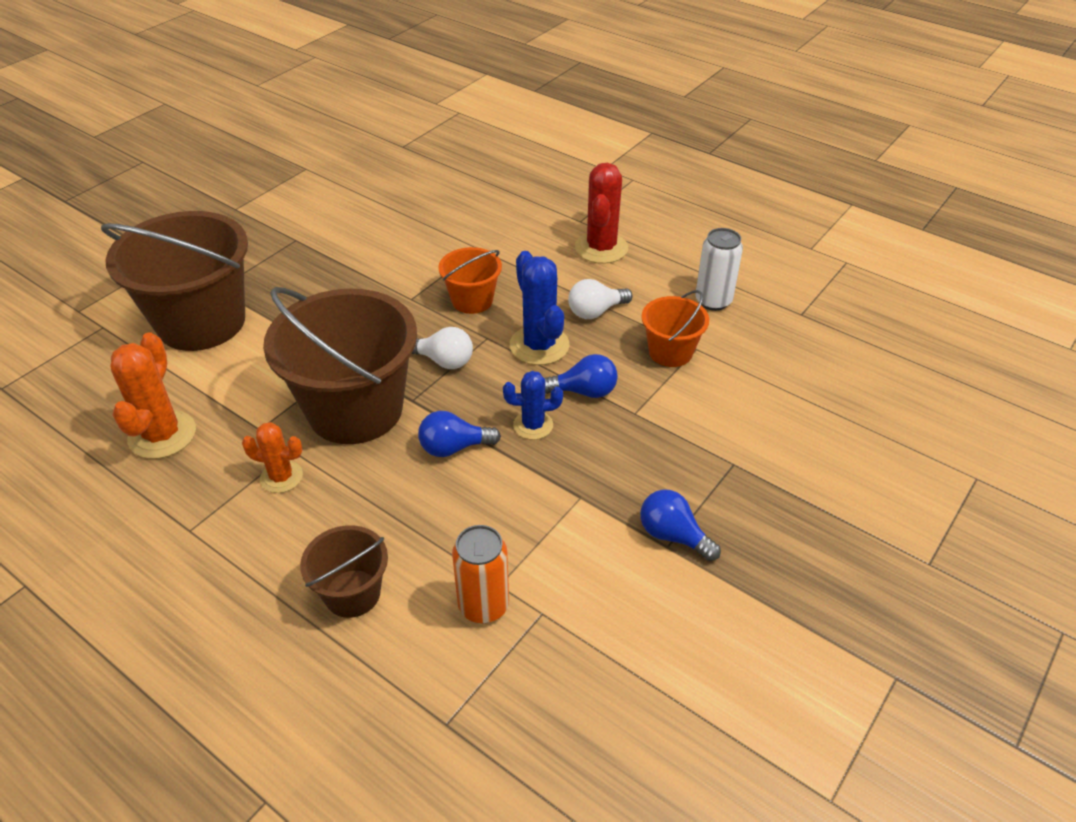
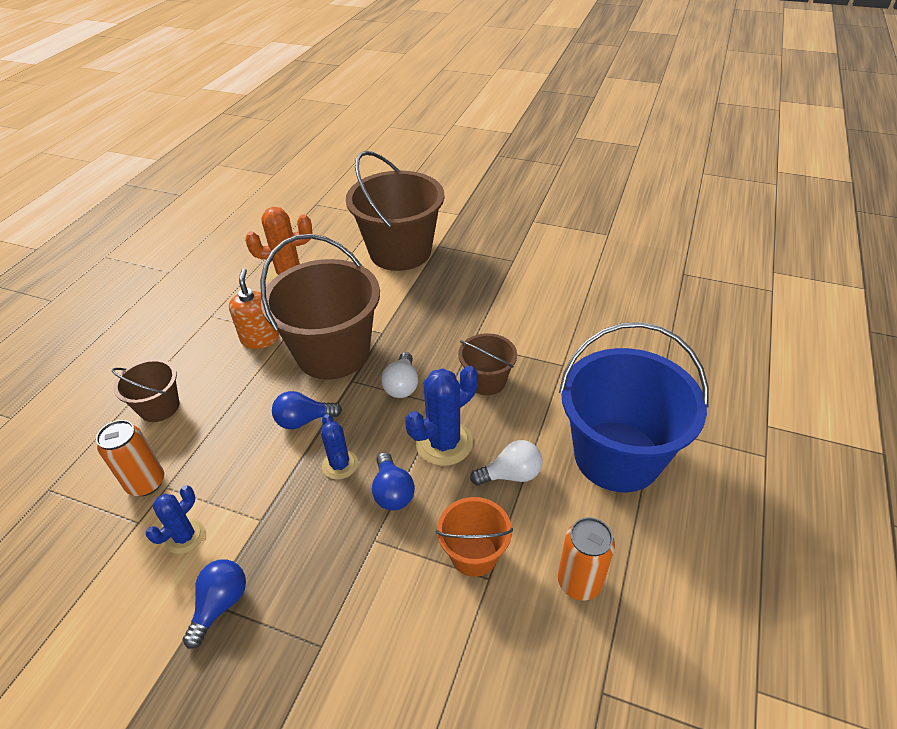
camera: 75 degrees right, 0 degrees up
(281, 477) = (260, 339): orange cactus -> orange soap dispenser
(454, 447) = (304, 420): blue light bulb -> blue light bulb turned 75 degrees counterclockwise
(472, 300) = (487, 381): orange bucket -> brown bucket
(579, 565) = (185, 536): none -> blue cactus
(595, 311) = (511, 475): white light bulb -> white light bulb turned 120 degrees clockwise
(601, 248) = (617, 456): red cactus -> blue bucket
(713, 301) = (579, 582): white can -> orange can

